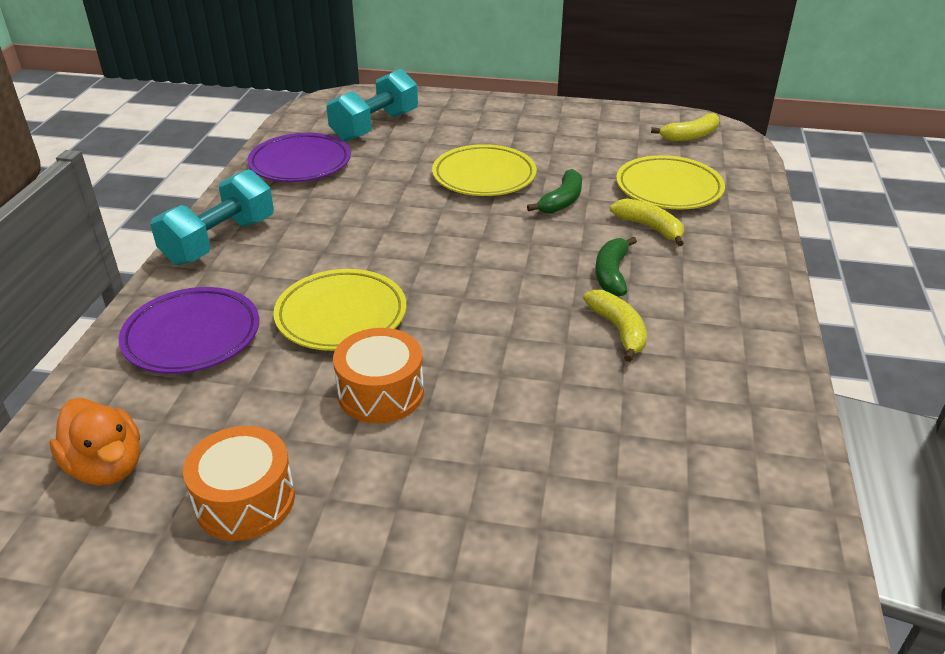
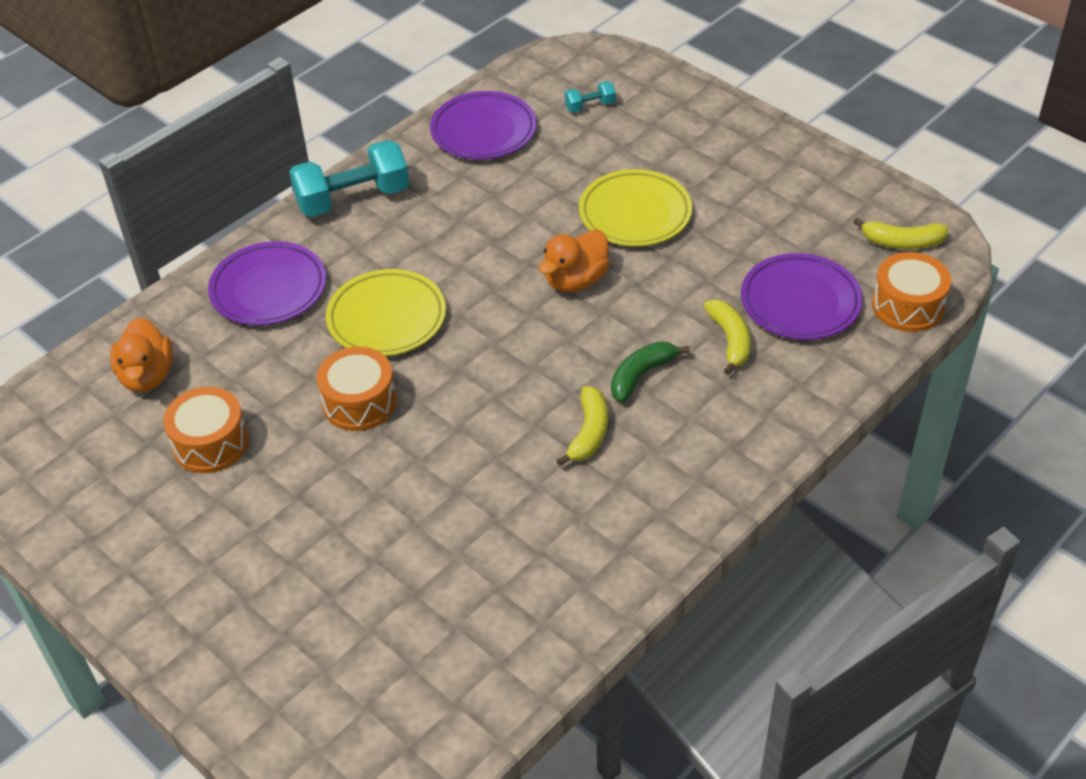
camera: 35 degrees right, 10 degrees up
(375, 126) = (590, 106): turquoise dumbbell -> turquoise dumbbell, size x0.46
(485, 231) = (576, 280): none -> orange duck
(562, 201) = (679, 274): green banana -> none
(668, 189) = (800, 302): yellow plate -> purple plate
(740, 167) = (907, 306): none -> orange drum

